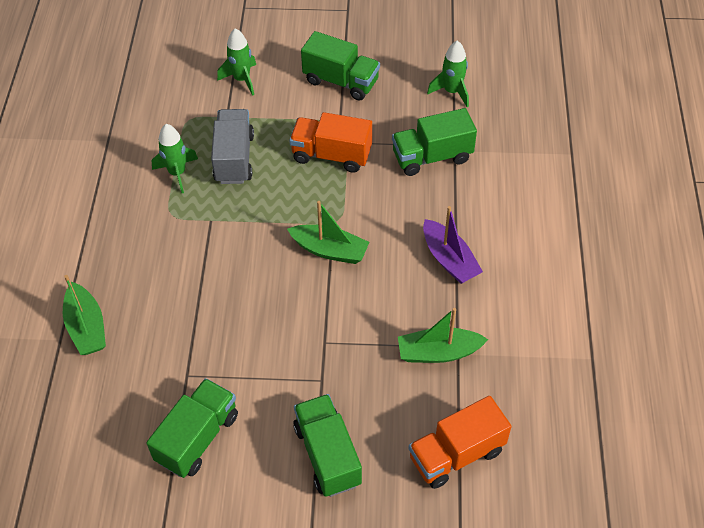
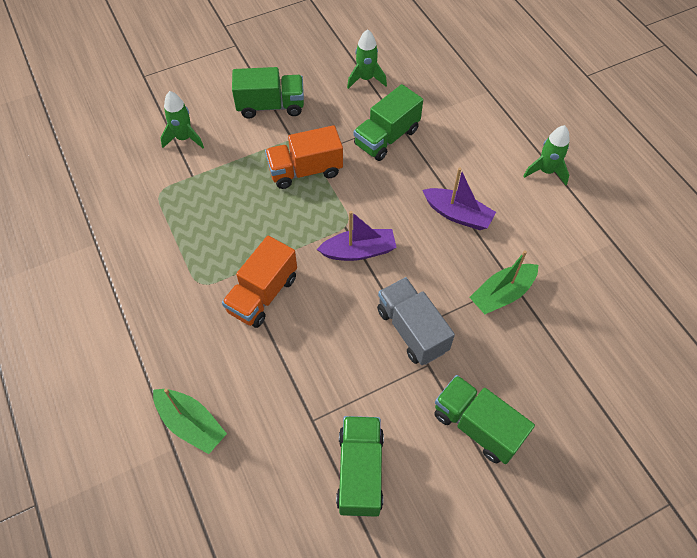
camera: 30 degrees left, 5 degrees up
(177, 173) = (181, 244): green rocket -> green rocket (546, 171)
(234, 158) = (224, 209): grey truck -> grey truck (412, 330)
(329, 250) = (359, 251): green boat -> purple boat
(456, 454) = (573, 370): orange truck -> orange truck (263, 294)

